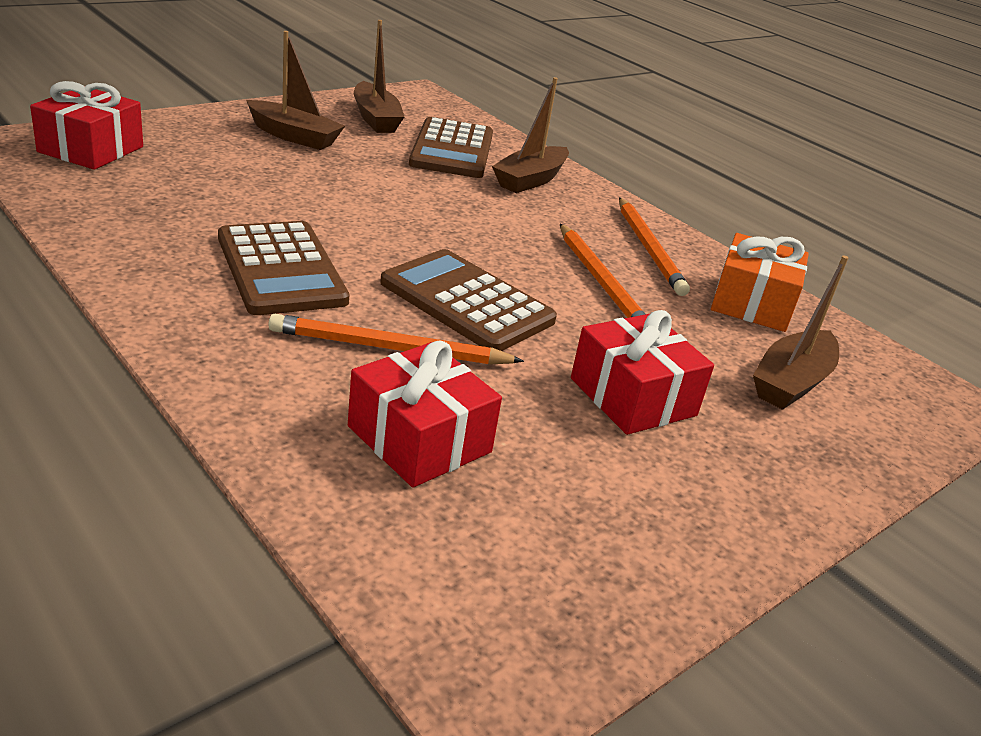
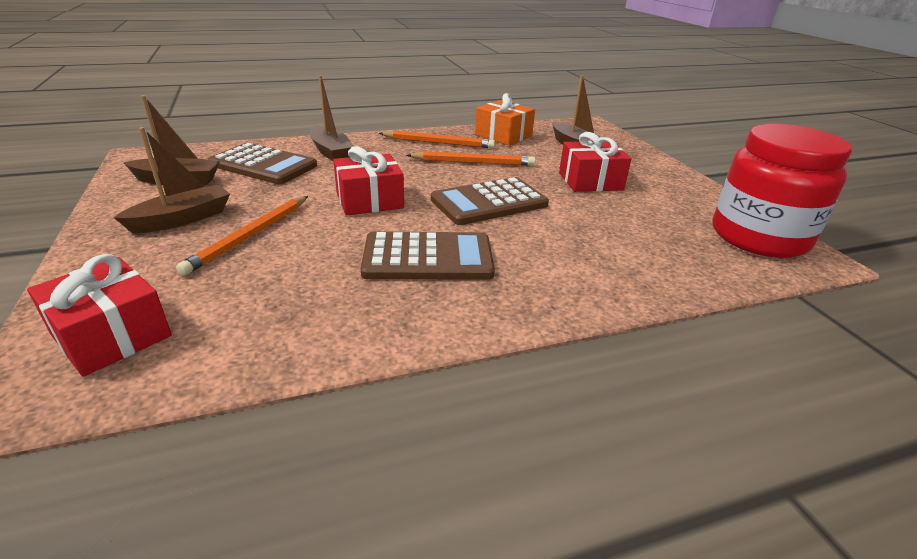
camera: 65 degrees left, 0 degrees up
(390, 348) = (542, 235): orange pencil -> orange pencil (250, 236)
(419, 439) = (636, 243): red gift -> red gift (369, 200)
(541, 606) = (759, 237): none -> red jar

